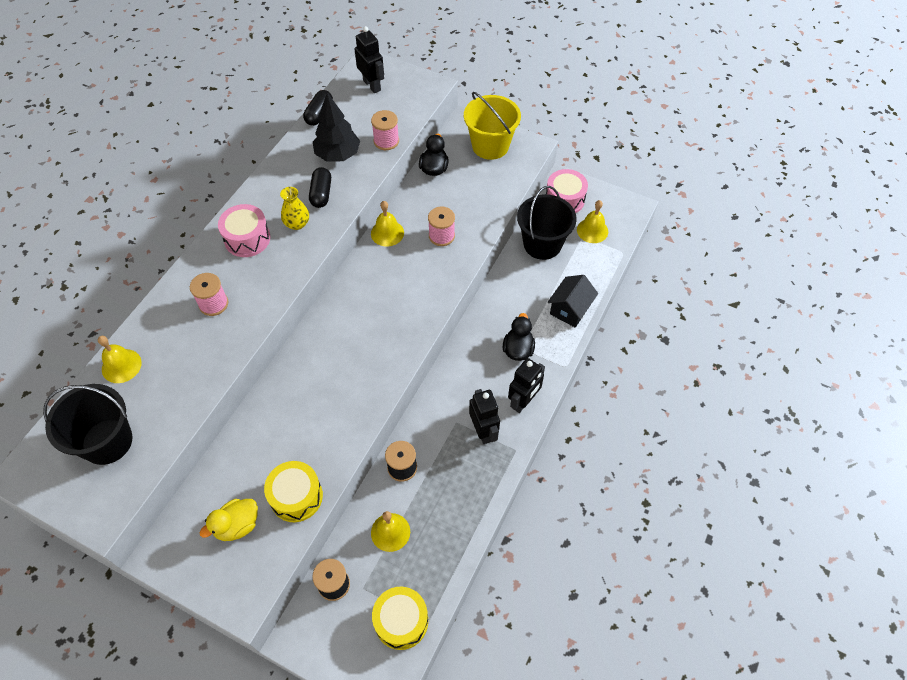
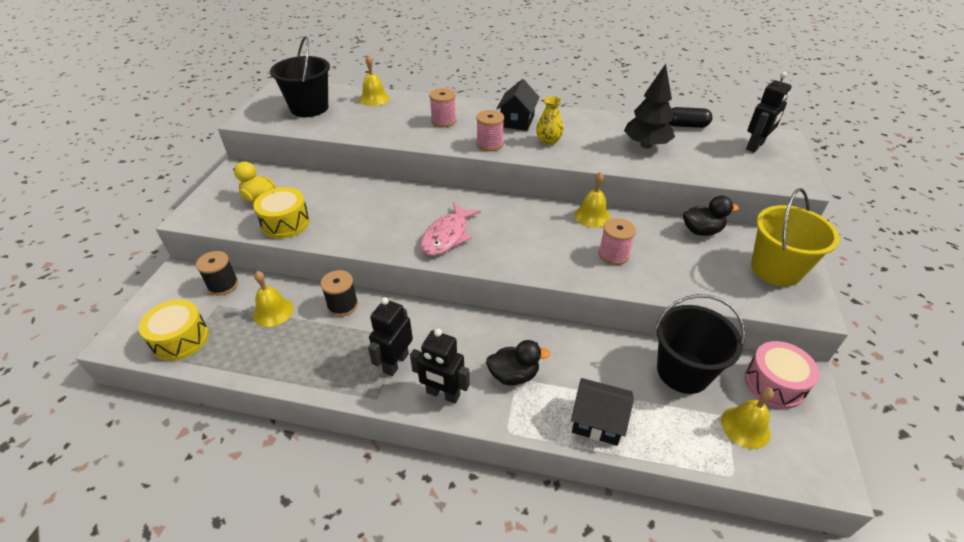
camera: 75 degrees right, 15 degrees down
(247, 239) = (517, 121): pink drum -> black house
(321, 194) = (592, 146): black capsule -> none
(373, 350) = (447, 236): none -> pink fish
(386, 141) = (689, 169): pink spool -> pink spool (489, 144)
(483, 431) = (395, 363): black robot -> black robot turned 150 degrees clockwise

